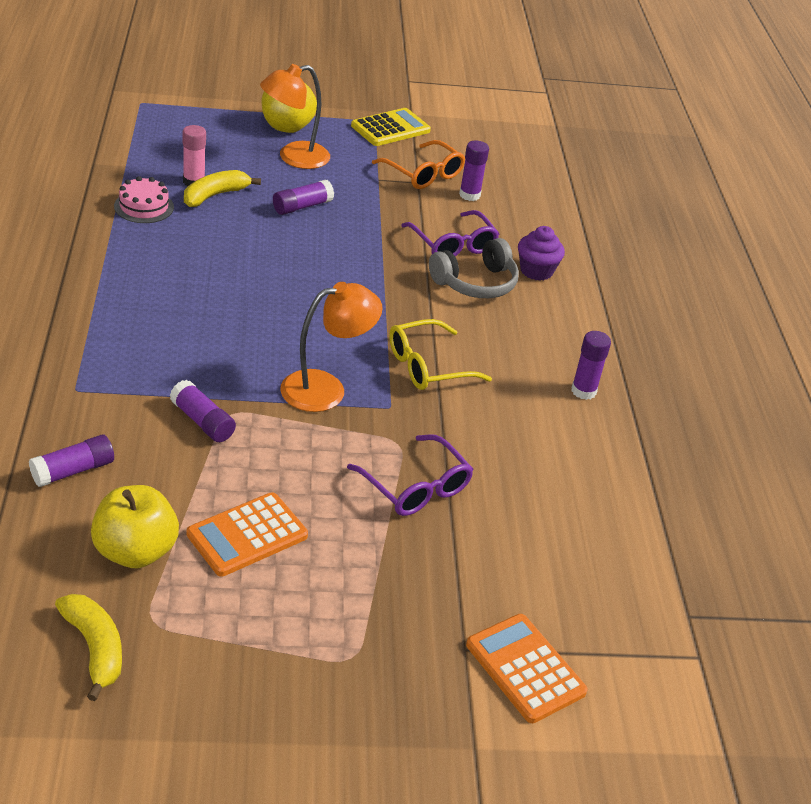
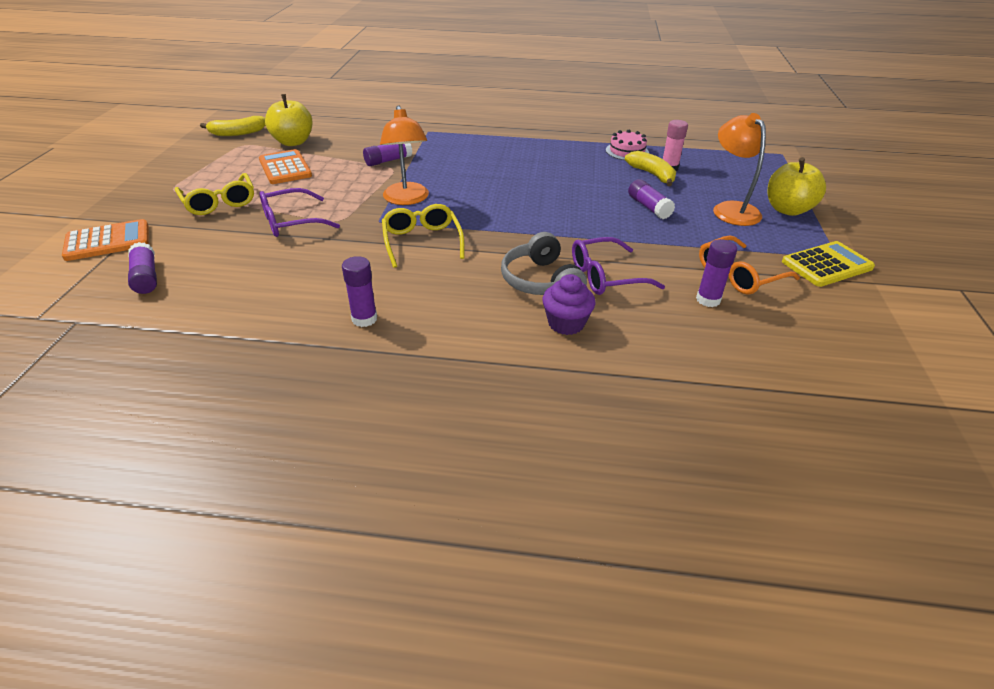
camera: 105 degrees right, 0 degrees up
(73, 471) = (361, 130): purple glue stick -> purple glue stick (146, 277)
(381, 580) = (219, 202): none -> yellow glasses
(390, 128) = (827, 265): yellow calculator -> yellow calculator turned 90 degrees counterclockwise

